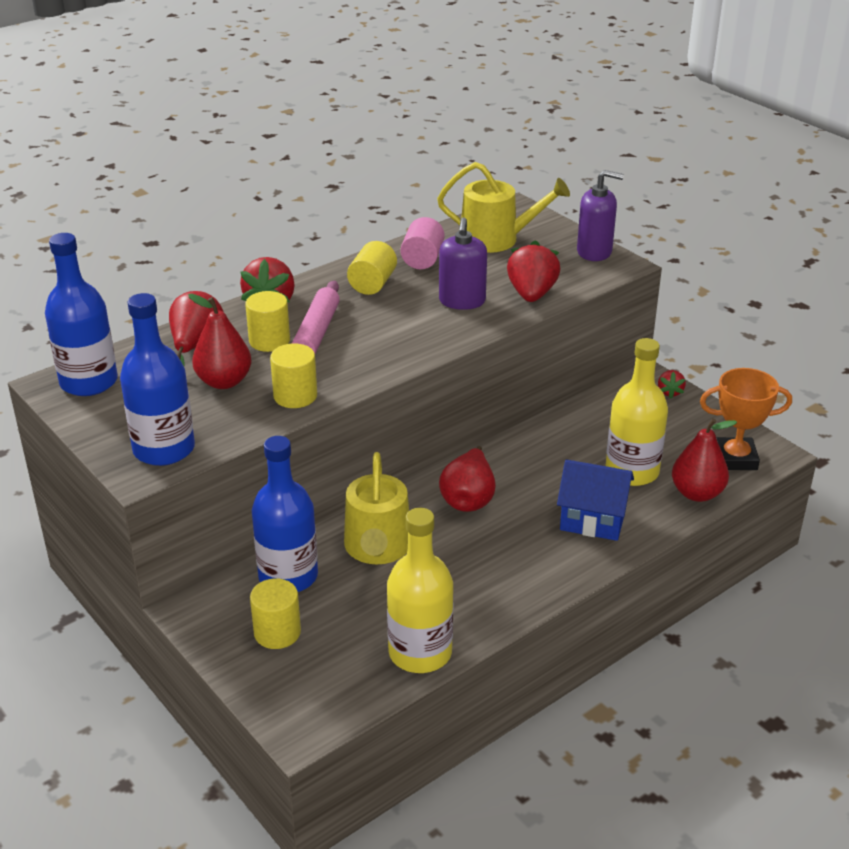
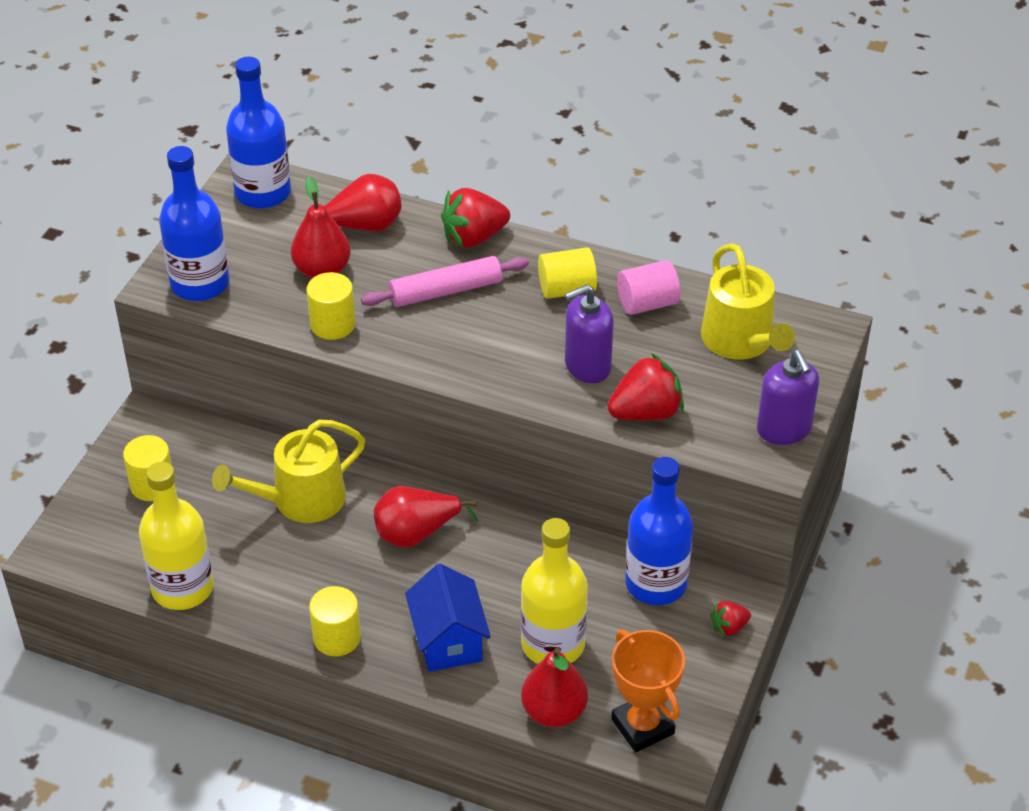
camera: 60 degrees right, 10 degrees up
(269, 341) = (409, 267): yellow cylinder -> yellow cylinder (337, 637)
(288, 576) = (225, 458): blue bottle -> blue bottle (656, 583)

